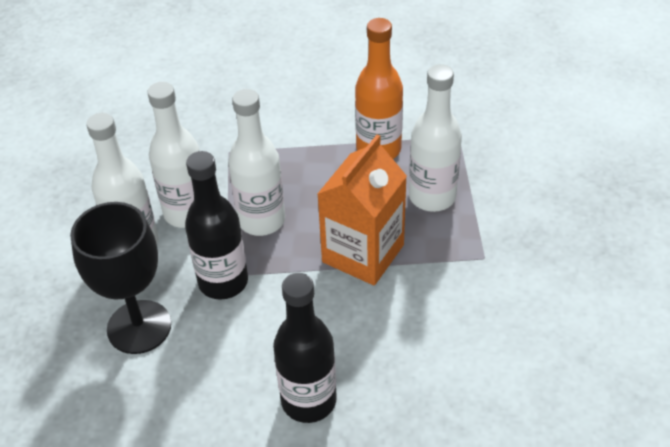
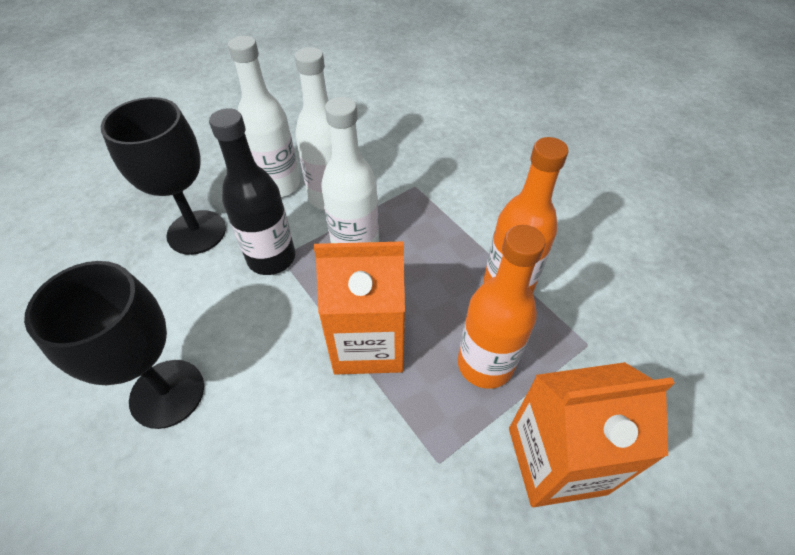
camera: 55 degrees right, 5 degrees up
(308, 400) = (167, 393): black bottle -> black goblet
(432, 197) = (485, 364): white bottle -> orange bottle
(523, 198) = (556, 460): none -> orange carton

